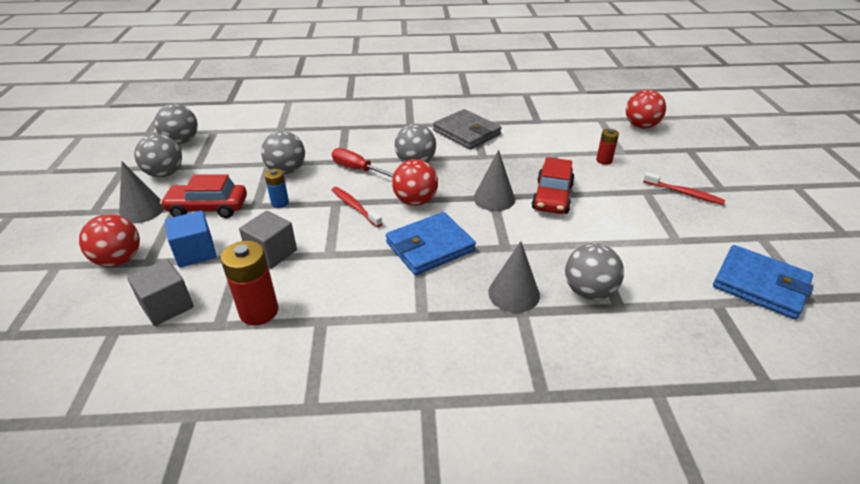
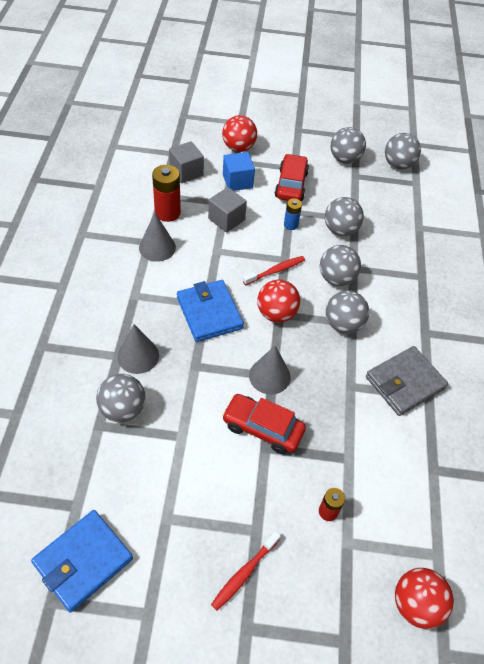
camera: 95 degrees right, 15 degrees up
(142, 210) = (295, 152): grey cone -> grey cone (157, 247)
(357, 169) = (336, 278): red screwdriver -> grey ball

